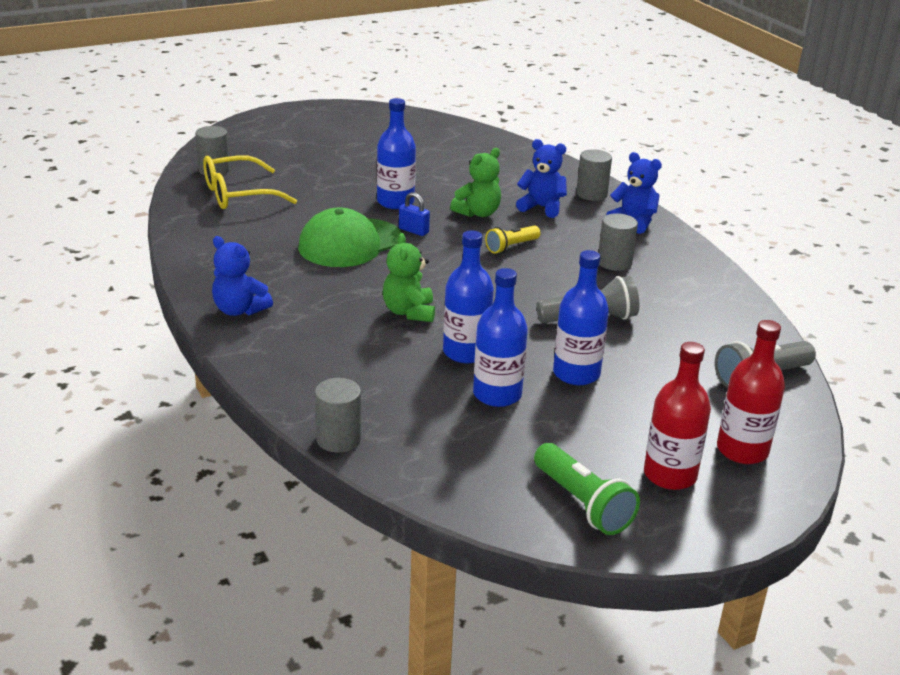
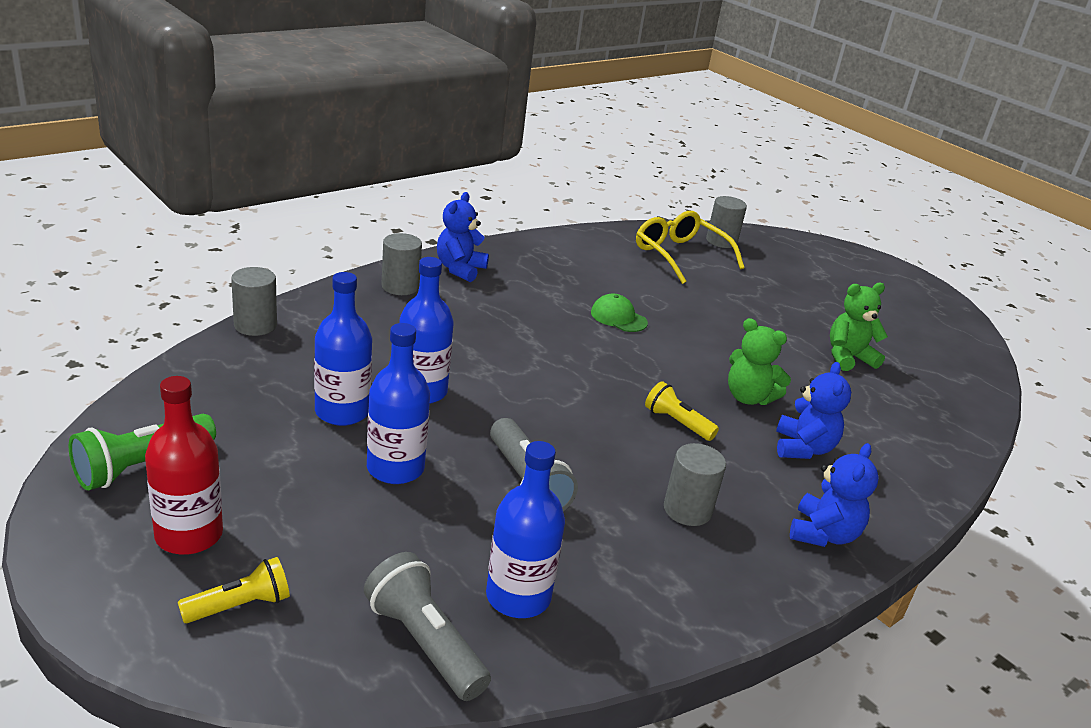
camera: 75 degrees right, 0 degrees up
(350, 243) = (618, 317): green cap -> green cap, size x0.50
(395, 202) = (733, 341): blue bottle -> blue bottle (518, 597)
(409, 312) = (491, 355): green teddy bear -> green teddy bear (848, 358)
(413, 230) = (672, 354): blue padlock -> none
(591, 194) = (881, 495): grey cylinder -> grey cylinder (400, 286)
(742, 450) = (240, 605): red bottle -> yellow flashlight

